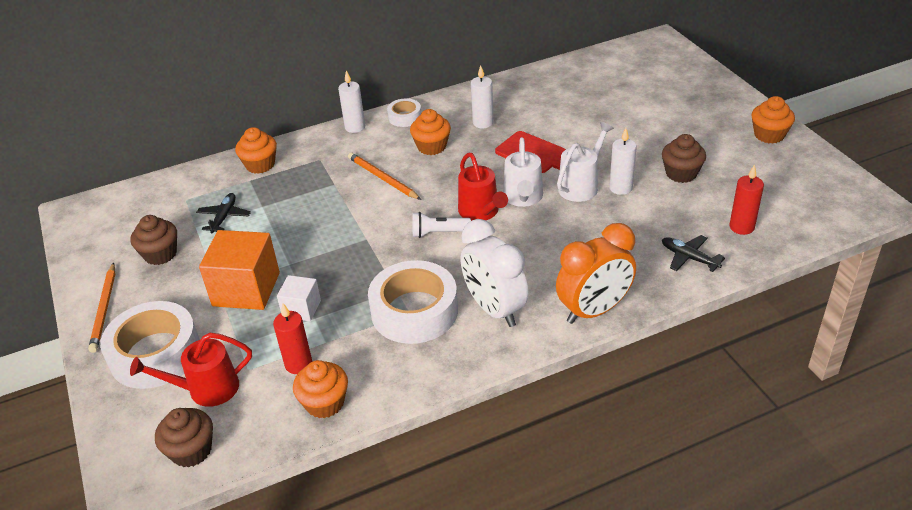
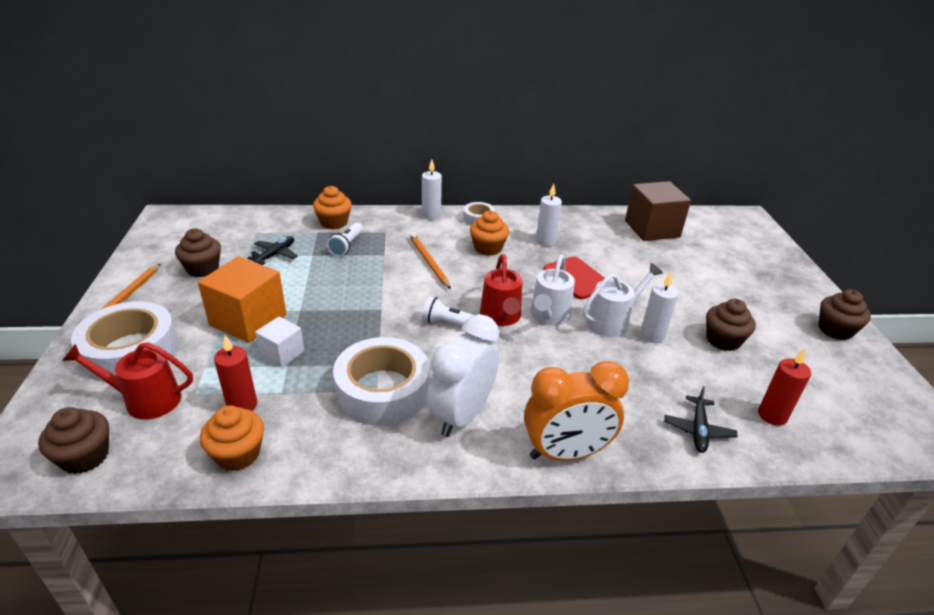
camera: 15 degrees right, 5 degrees down
(291, 186) = (347, 246): none -> white flashlight
(494, 309) = (462, 415): white clock -> white clock turned 45 degrees clockwise
(577, 79) = (652, 229): none -> brown cube
(689, 257) = (698, 430): black plane -> black plane turned 135 degrees counterclockwise
(769, 135) = (835, 330): orange cupcake -> brown cupcake

